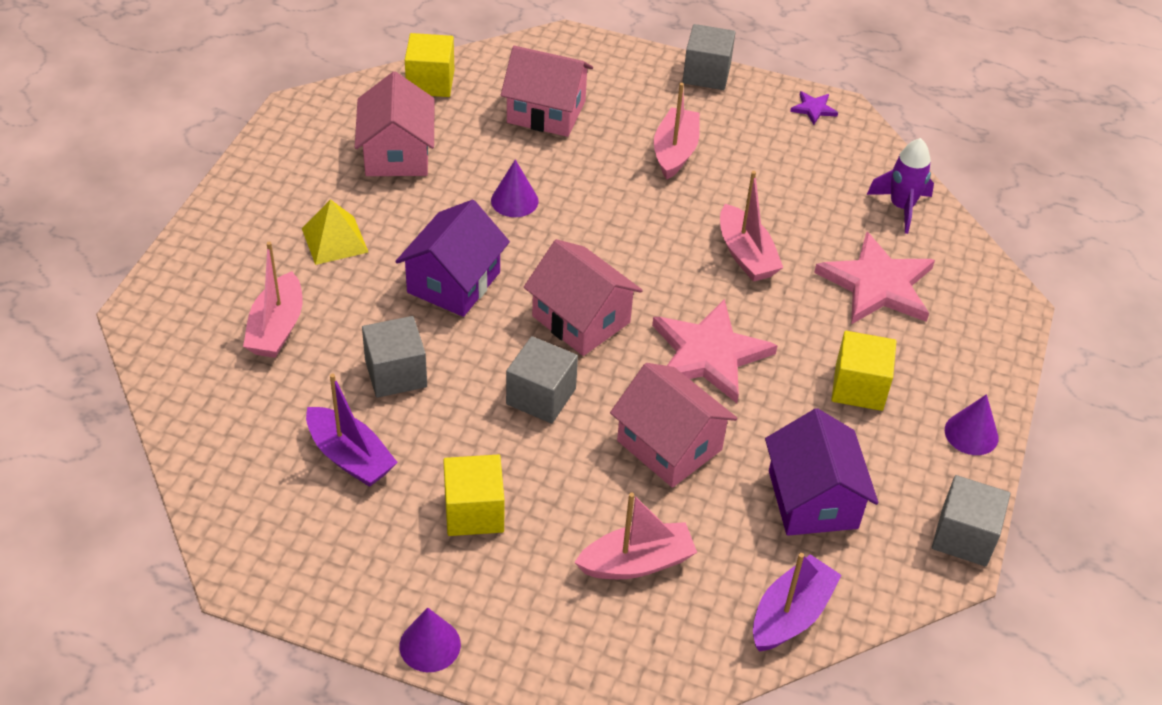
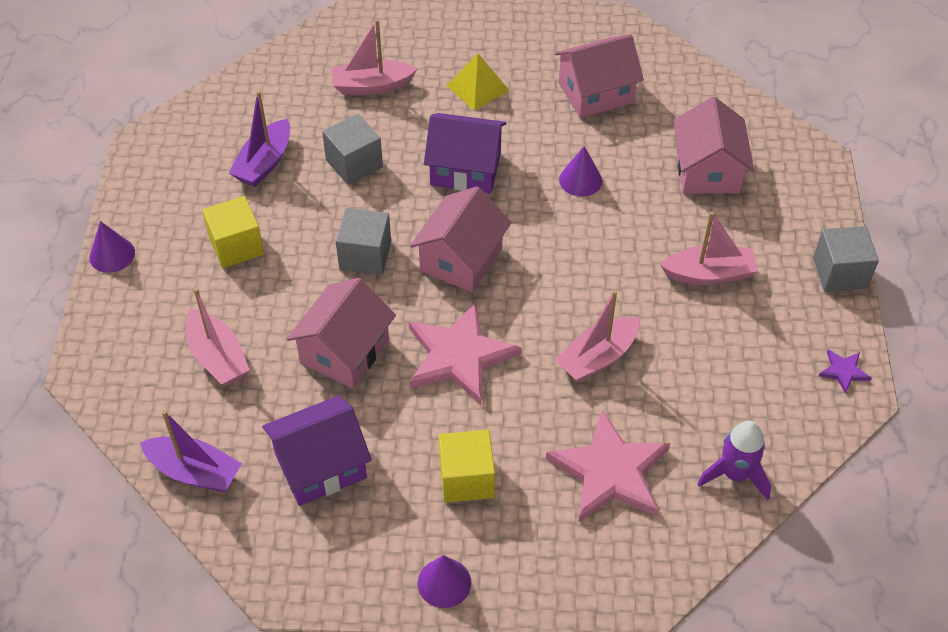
camera: 75 degrees right, 5 degrees up
(430, 82) = (698, 87): yellow cube -> none
(964, 536) = (316, 593): grey cube -> none

